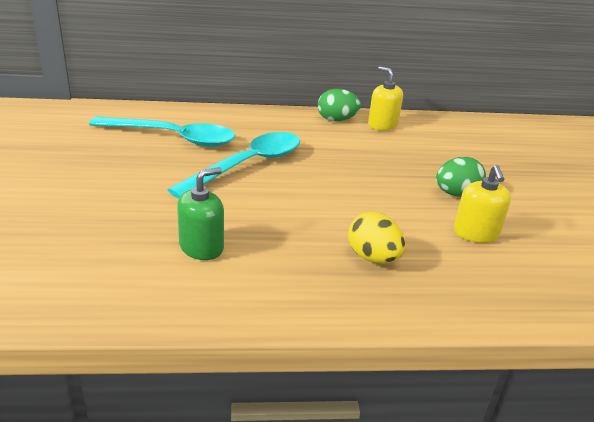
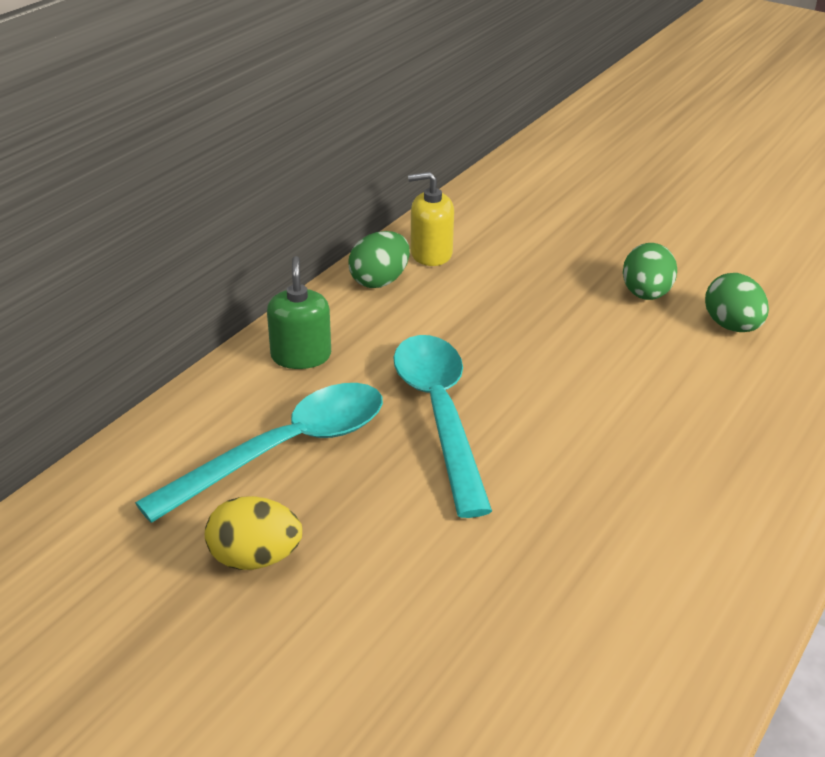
camera: 50 degrees left, 5 degrees up
(201, 247) = (619, 542): green soap dispenser -> green soap dispenser (301, 356)
(373, 258) = (731, 419): yellow egg -> yellow egg (255, 558)
(476, 233) = (732, 326): yellow soap dispenser -> green egg

